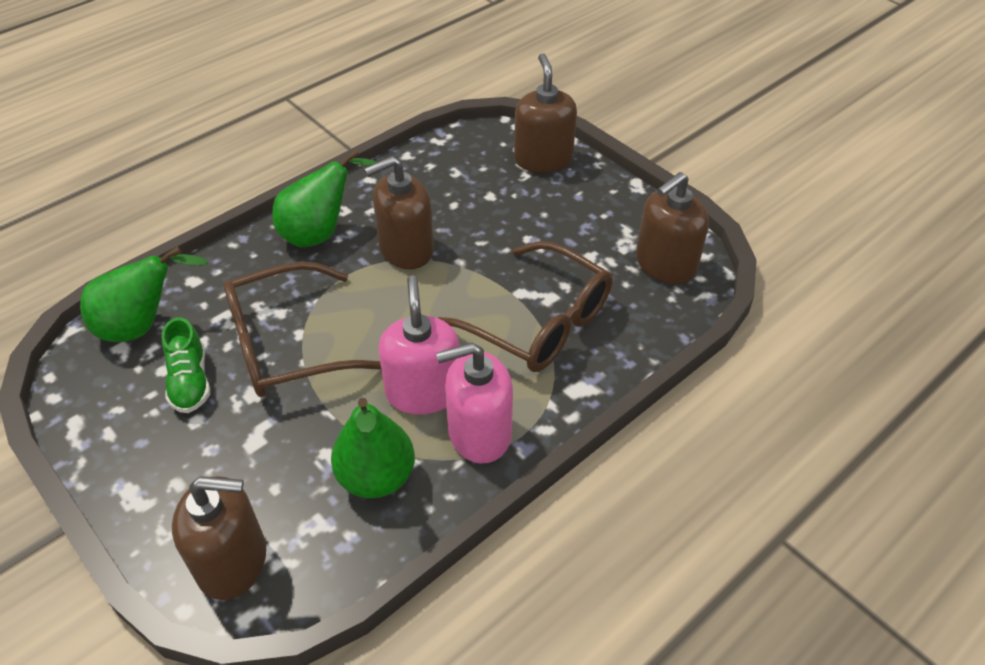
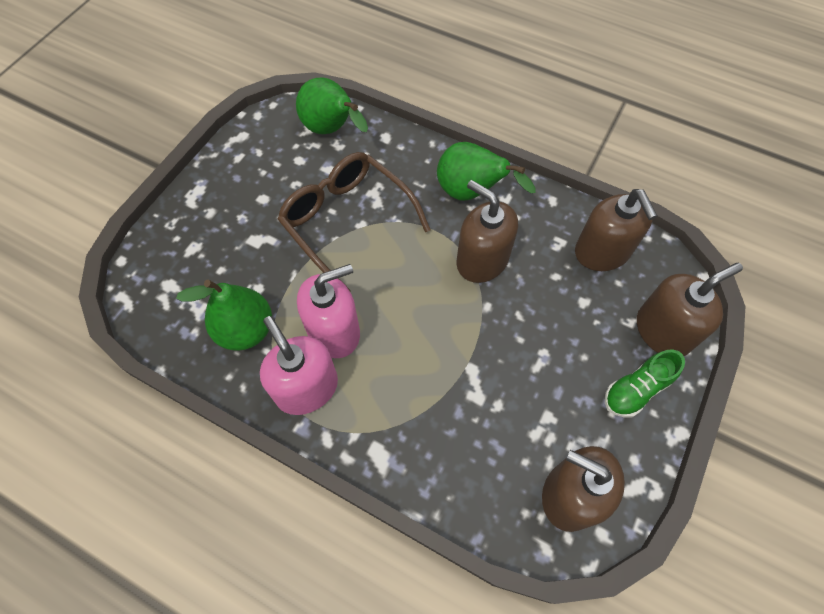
camera: 70 degrees right, 15 degrees up
(190, 381) = (294, 179): green shoe -> green shoe (636, 390)
(232, 561) = (159, 271): brown soap dispenser -> brown soap dispenser (602, 252)
(539, 322) = (442, 396): brown glasses -> none

